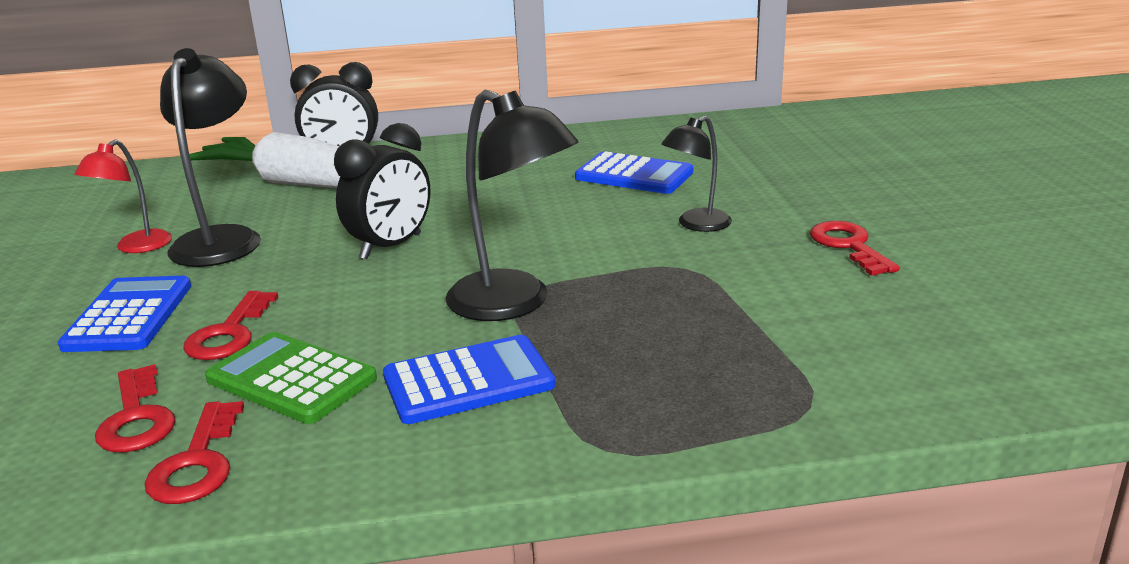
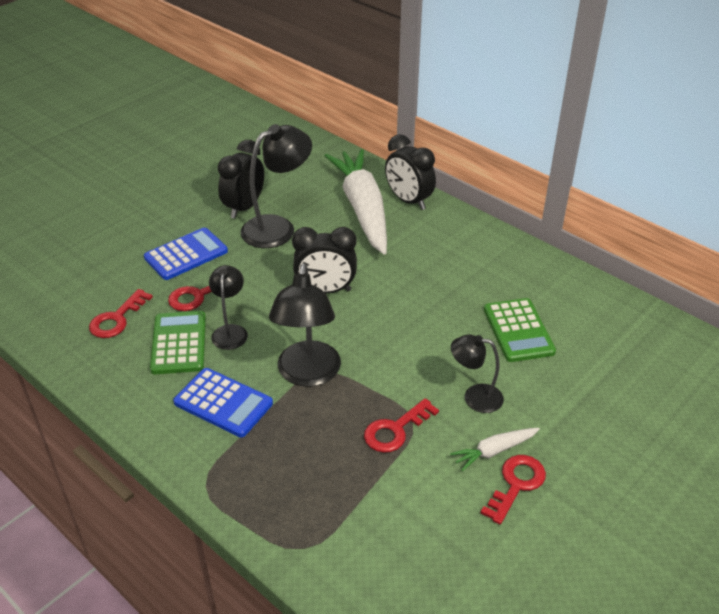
camera: 50 degrees right, 15 degrees up
(136, 247) = (244, 207): red lamp -> black clock
(197, 463) = (102, 359): red key -> red key (395, 430)
(343, 331) = (230, 331): none -> black lamp
(634, 175) = (518, 330): blue calculator -> green calculator
(788, 241) = (494, 451): none -> white carrot

